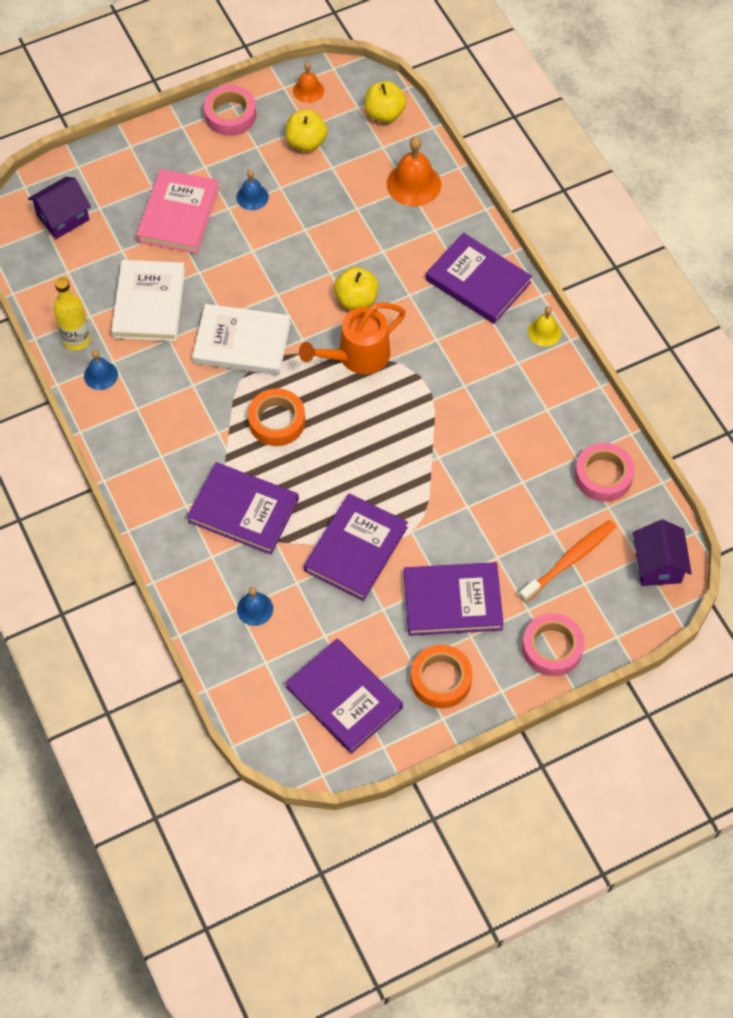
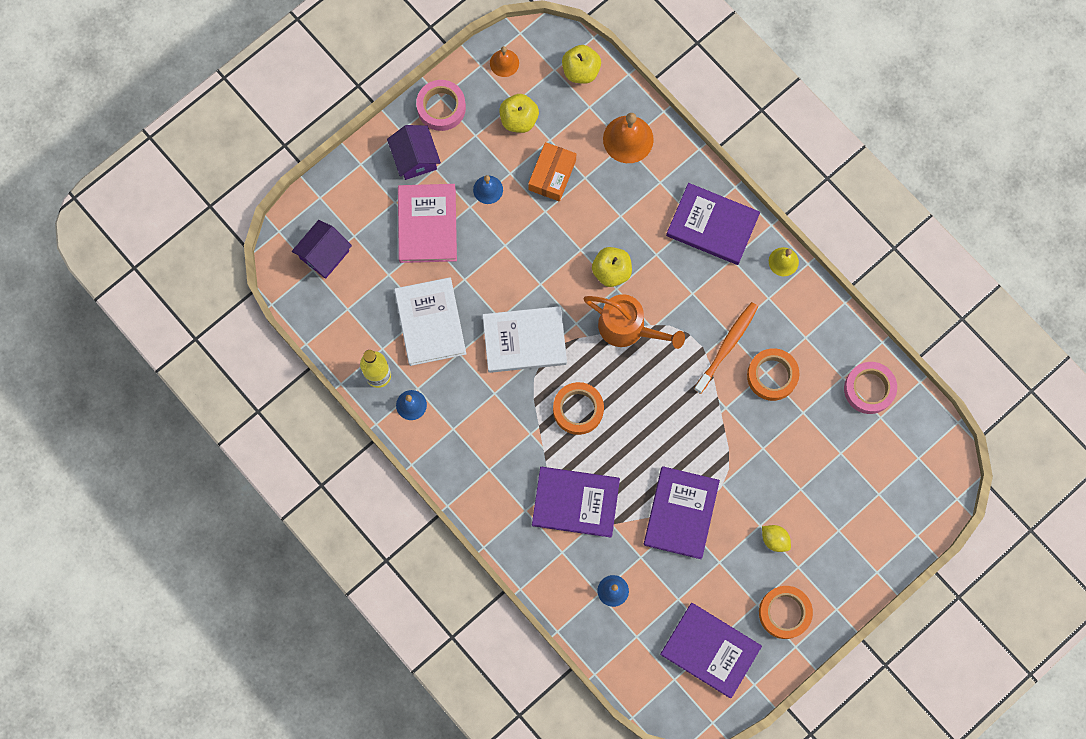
camera: 15 degrees left, 15 degrees up
(323, 198) = (552, 175): none -> orange box
(357, 356) = (628, 328): orange watering can -> orange watering can turned 105 degrees counterclockwise
(452, 601) = (774, 539): purple book -> yellow lemon
(499, 438) = (772, 376): none -> orange tape
(552, 648) = (867, 560): pink tape -> none
(569, 560) = (861, 476): orange toothbrush -> orange toothbrush (727, 346)
(658, 565) = (934, 460): purple house -> purple house (415, 158)

